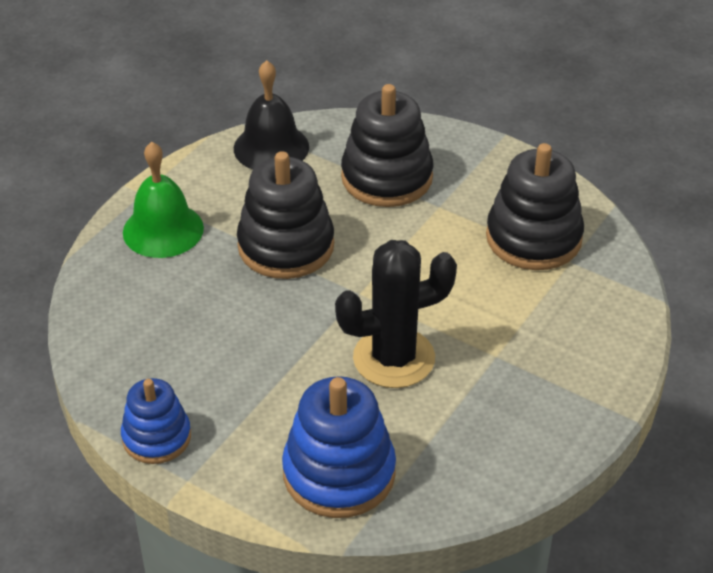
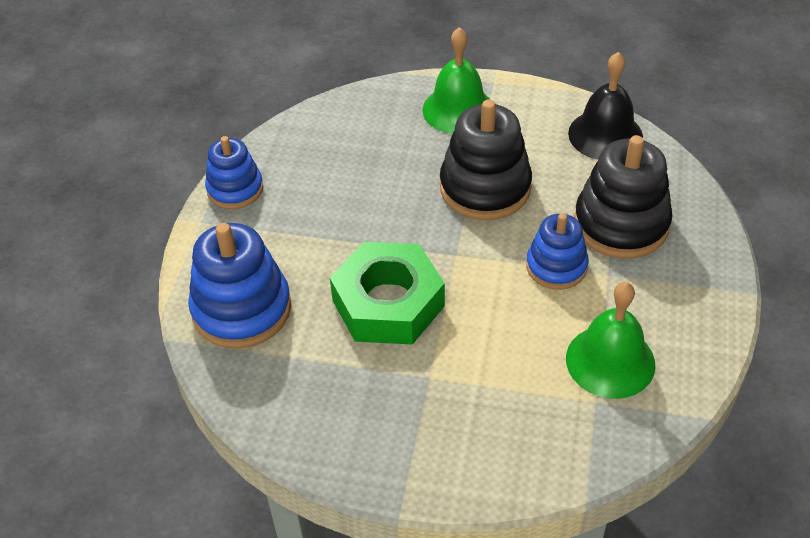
camera: 70 degrees right, 5 degrees up
(394, 358) = (388, 303): black cactus -> green nut
(413, 233) = (556, 266): none -> blue stacking toy
(533, 238) = (610, 361): black stacking toy -> green bell

